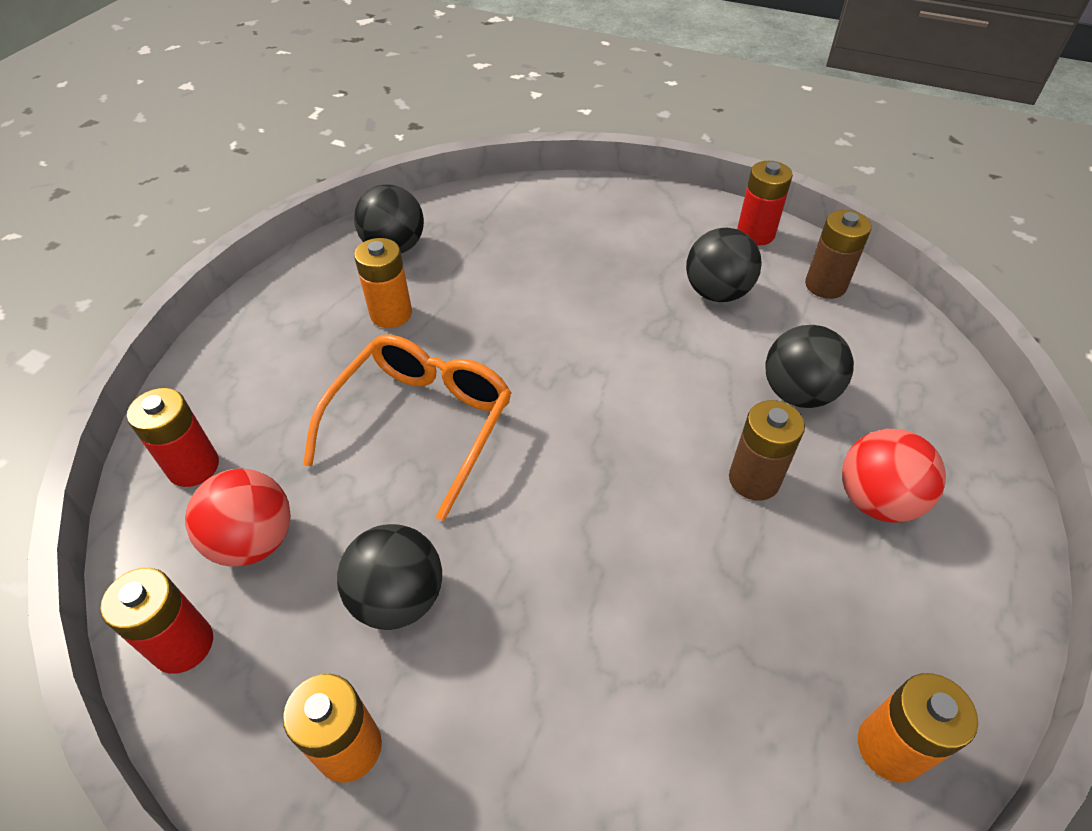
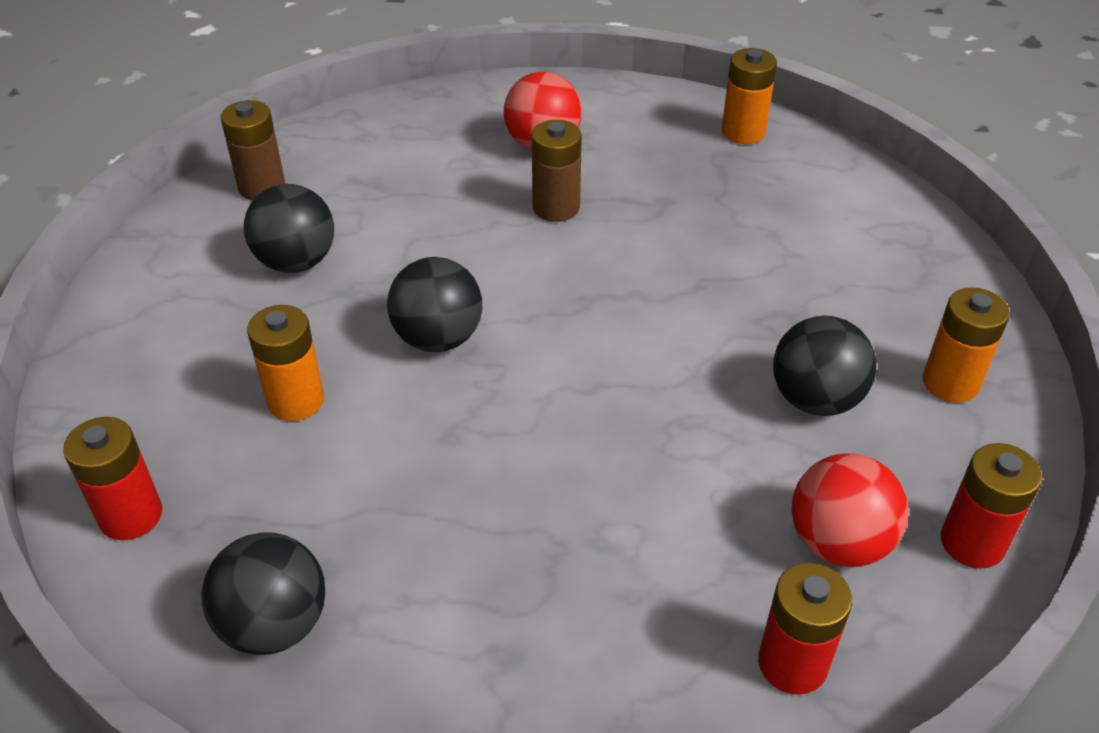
camera: 110 degrees left, 5 degrees down
(391, 314) = (434, 564): orange battery -> orange battery (296, 400)
(422, 423) = (608, 457): orange glasses -> none
(755, 234) = (171, 245): red battery -> red battery (131, 515)
(797, 393) = (436, 192): black ball -> black ball (438, 338)

